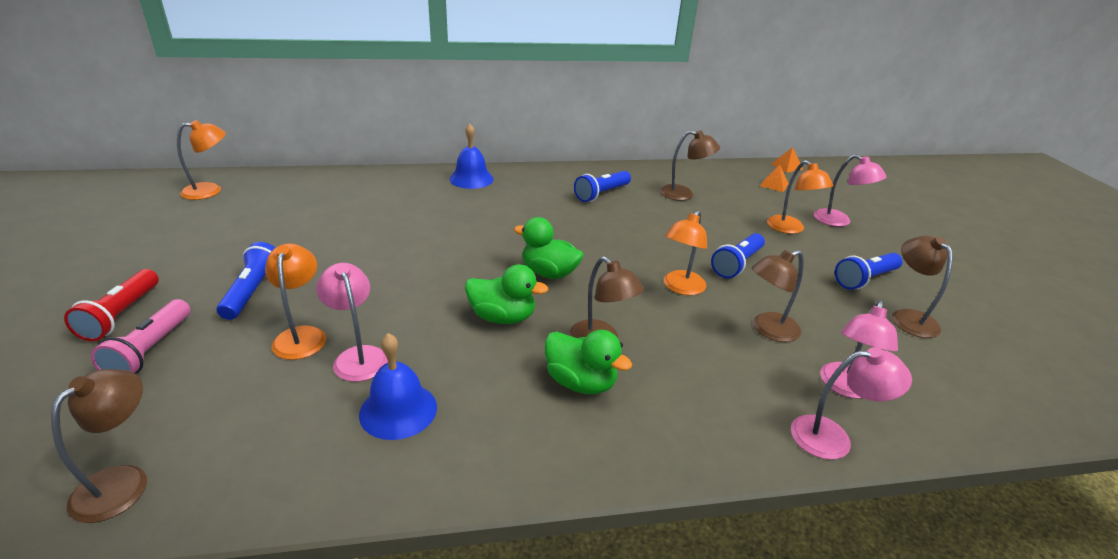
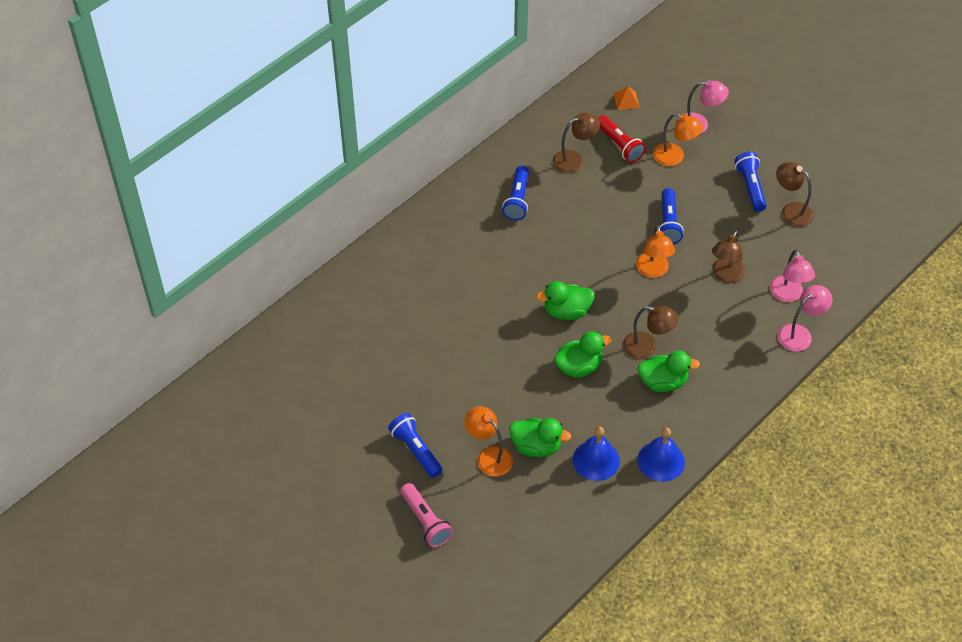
camera: 35 degrees left, 20 degrees up
(121, 315) = (370, 517): red flashlight -> red flashlight (619, 145)
(123, 481) = (526, 575): brown lamp -> none
(210, 191) = (236, 394): orange lamp -> none
(358, 356) = (536, 446): pink lamp -> green duck
(471, 179) = (404, 246): blue bell -> blue bell (661, 461)
(787, 166) = (617, 63): orange pyramid -> none
(865, 279) = (750, 187): blue flashlight -> blue flashlight turned 150 degrees clockwise

